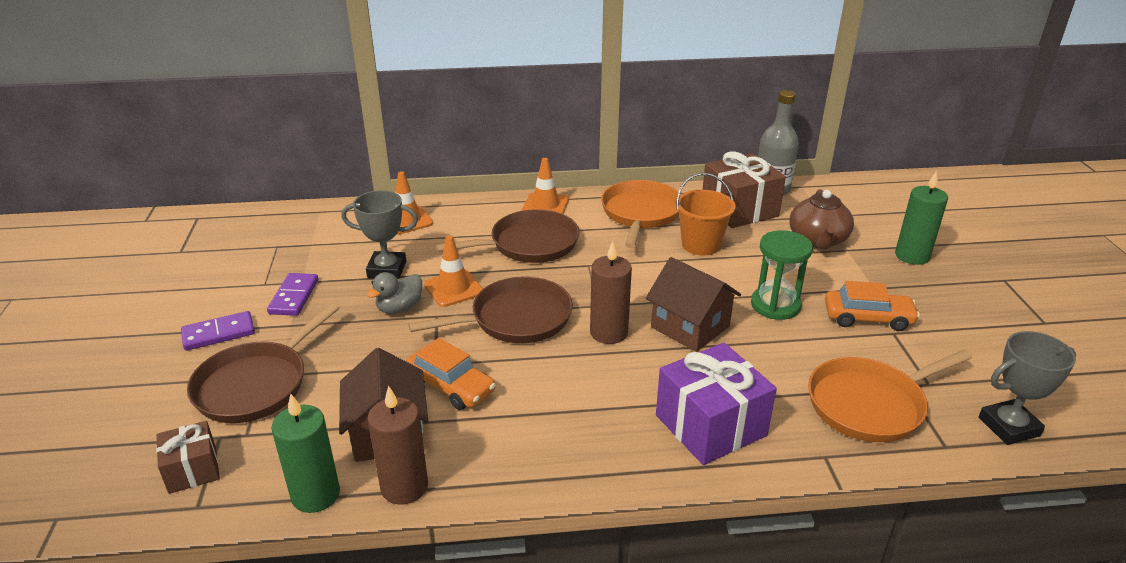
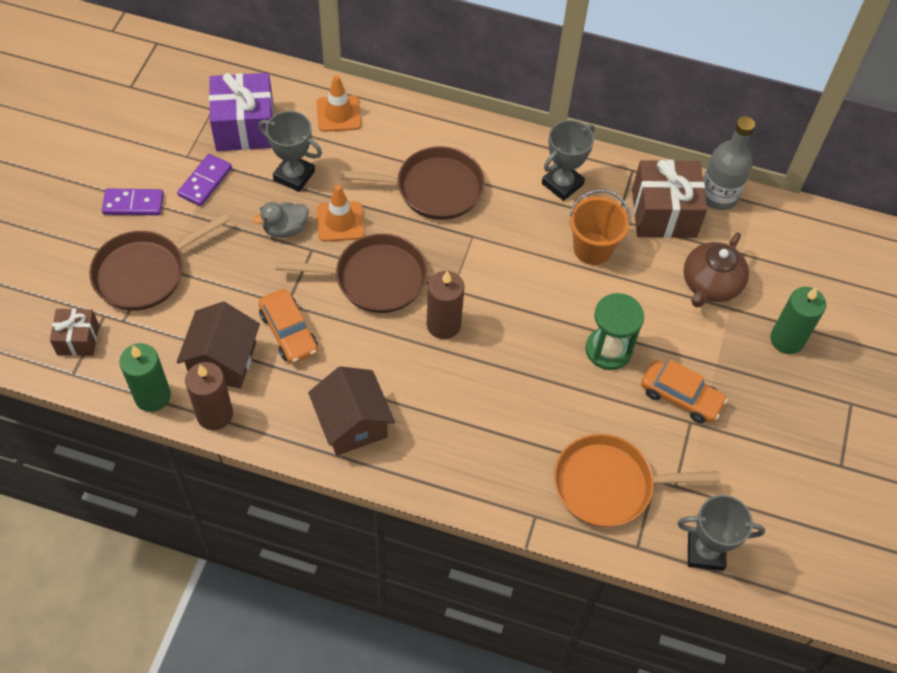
camera: 20 degrees right, 25 degrees up
(545, 206) = (477, 139): orange traffic cone -> none
(640, 213) = (562, 184): orange pan -> grey trophy
(690, 327) = (516, 345): brown house -> brown house (352, 423)
(710, 425) = (466, 452): purple gift -> purple gift (245, 127)

